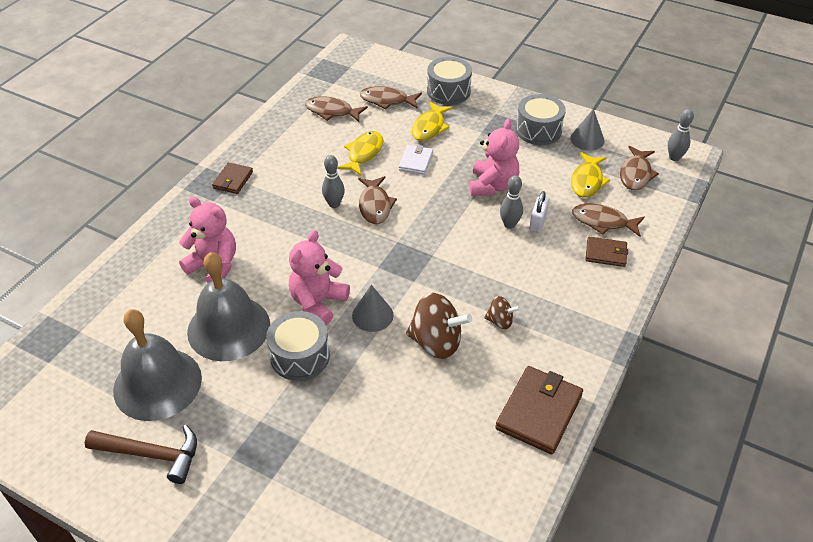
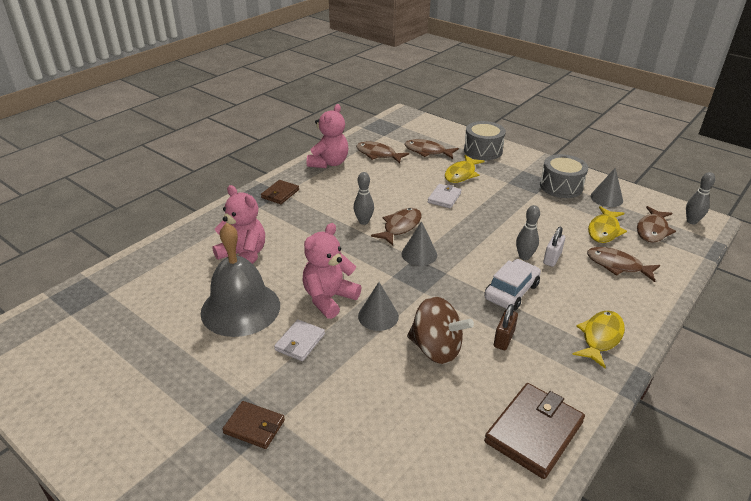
camera: 10 degrees right, 10 degrees down
(151, 454) = (131, 410): brown hammer -> none
(157, 383) = (160, 347): grey bell -> none
(300, 356) = (300, 342): grey drum -> white wallet
(363, 153) = (399, 187): yellow fish -> yellow fish (600, 337)
(375, 205) = (400, 227): brown fish -> brown fish turned 150 degrees counterclockwise
(401, 236) = (419, 254): none -> grey cone
(492, 186) = (512, 224): pink teddy bear -> pink teddy bear (329, 163)
(500, 321) = (504, 339): brown spinning top -> brown padlock
(501, 267) = (511, 291): none -> white car
(606, 253) = (618, 293): brown wallet -> brown wallet (254, 426)

